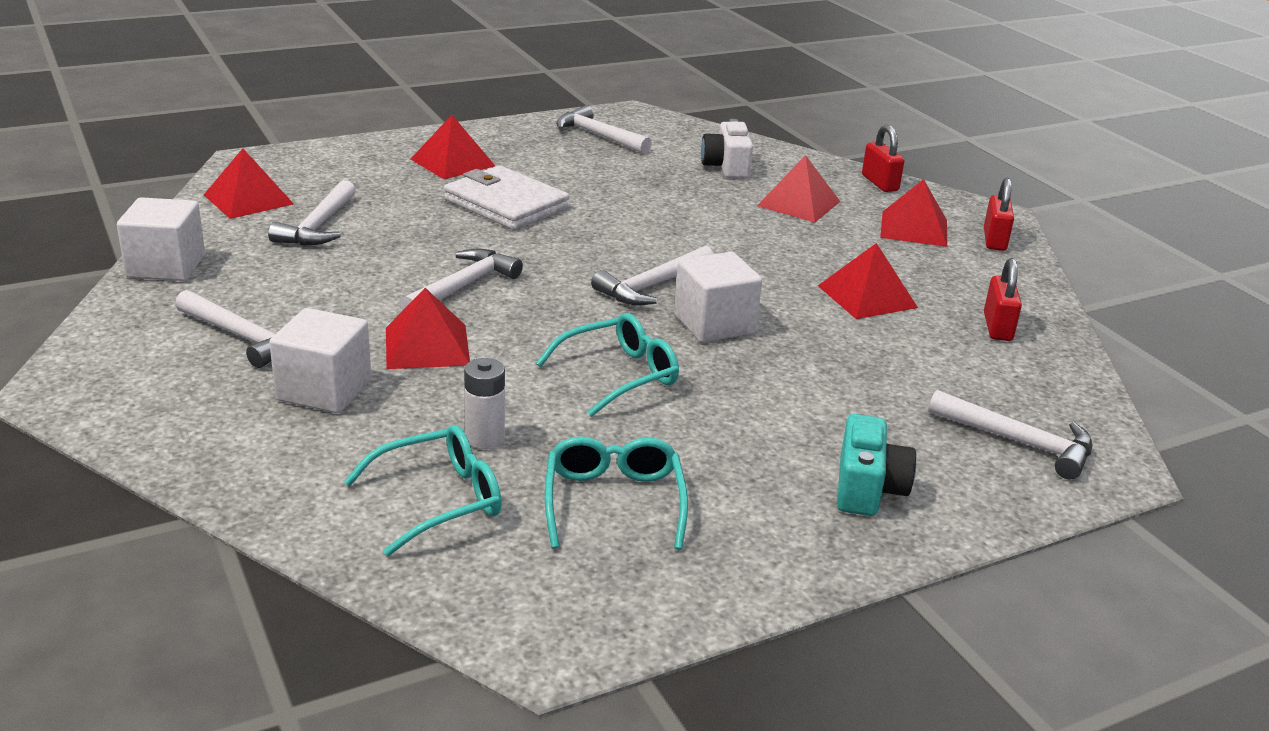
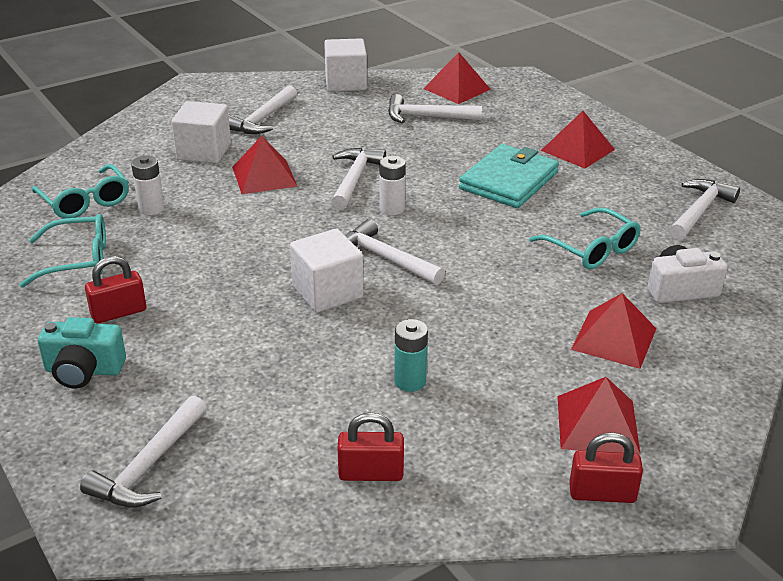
camera: 85 degrees right, 5 degrees up
(463, 286) = (354, 179): white hammer -> white hammer turned 105 degrees counterclockwise
(506, 204) = (508, 180): white wallet -> turquoise wallet
(545, 272) = (392, 209): none -> white battery
(619, 375) = (237, 252): turquoise glasses -> turquoise glasses (592, 249)
(867, 296) = (410, 381): red pyramid -> turquoise battery
(879, 183) = (717, 402): red padlock -> red padlock (119, 312)

